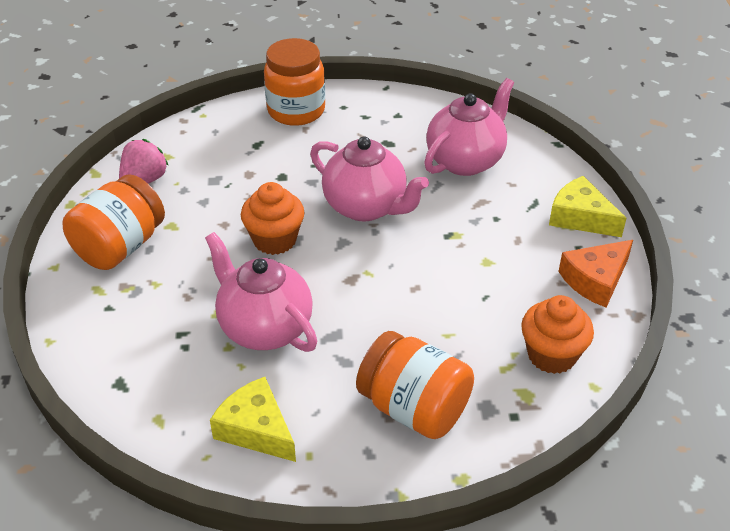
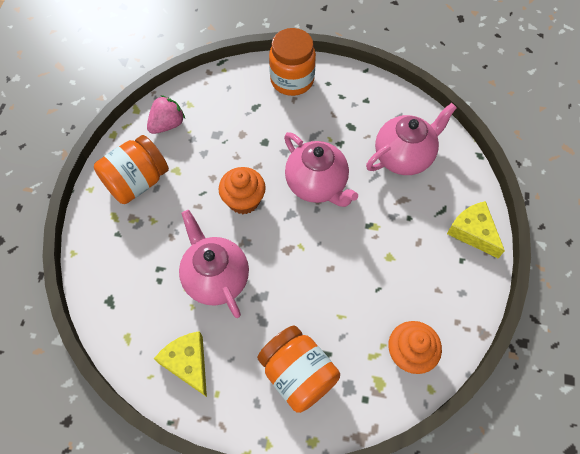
camera: 15 degrees right, 20 degrees up
(595, 280) = (464, 294): orange cheese -> none

